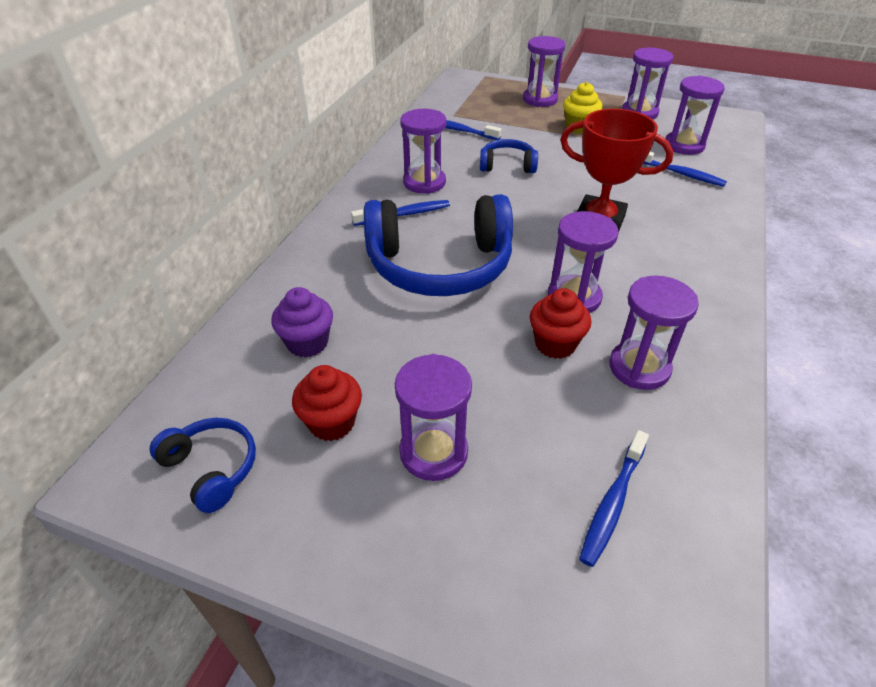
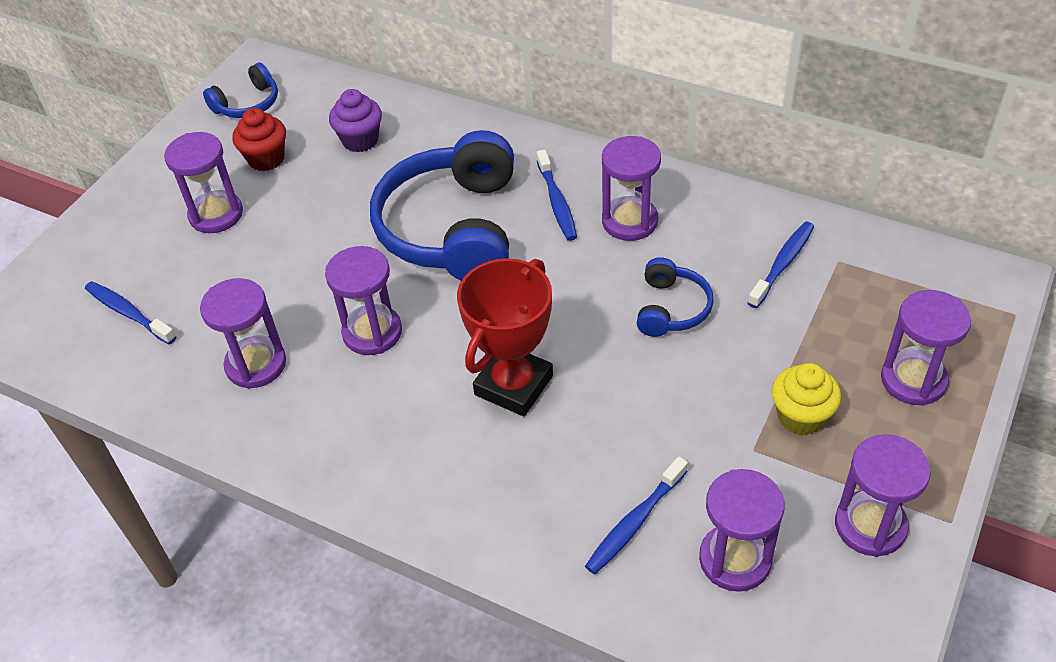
camera: 100 degrees right, 5 degrees up
(555, 344) = (307, 305): red cupcake -> none

